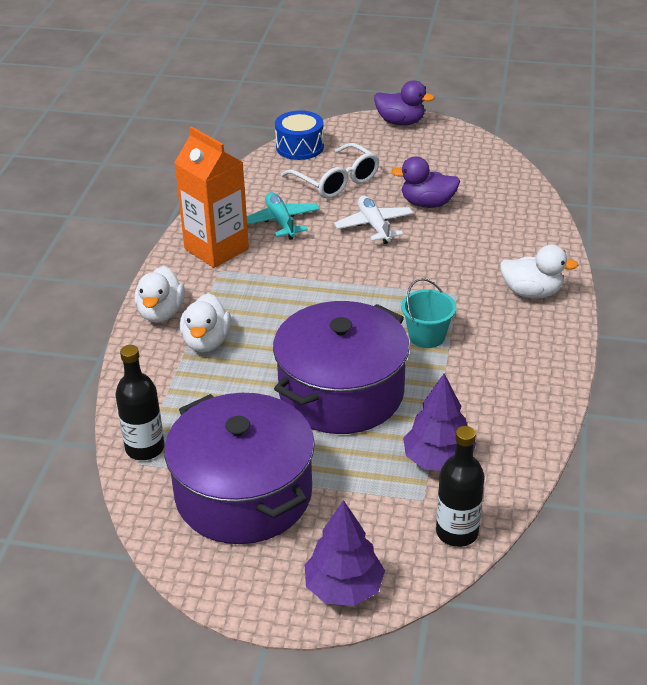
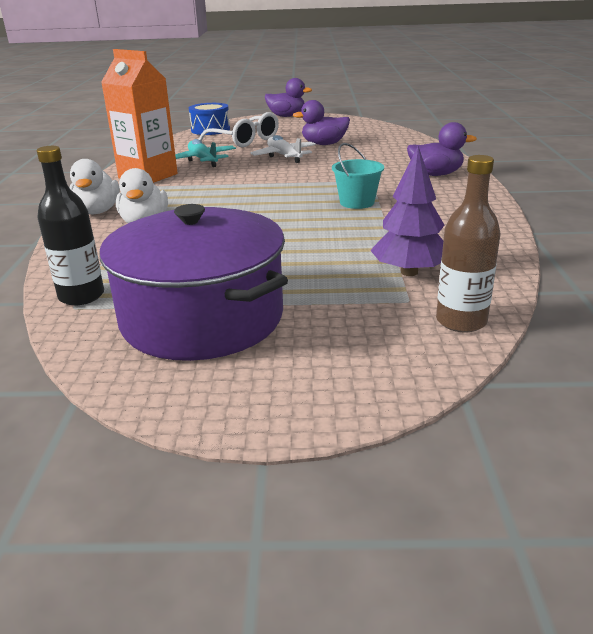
camera: 10 degrees left, 10 degrees down
(341, 392) = (289, 240): purple pot -> none
(344, 588) = (351, 385): purple tree -> none
(457, 532) = (461, 321): black bottle -> brown bottle
(531, 292) = (435, 174): white duck -> purple duck

